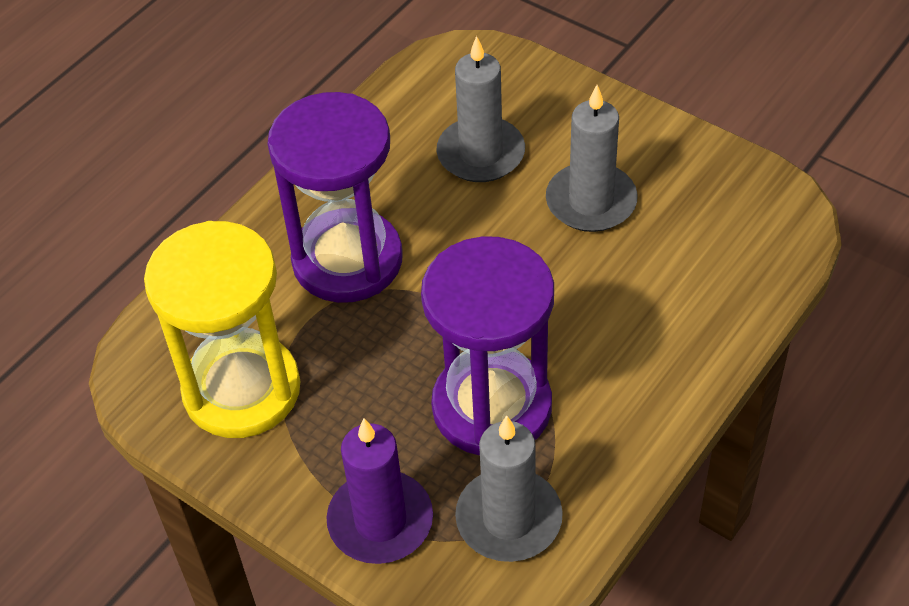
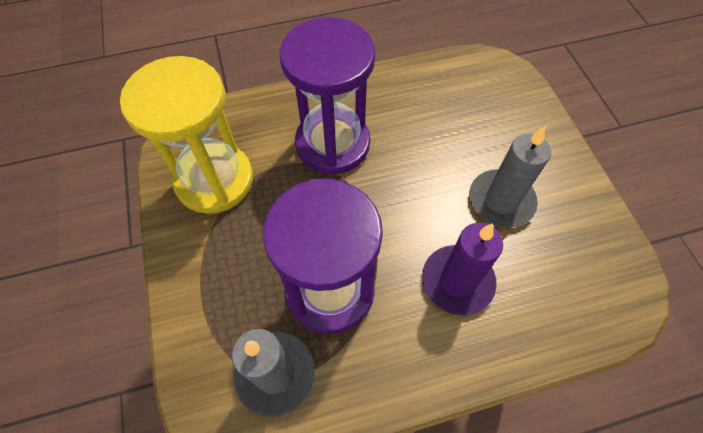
camera: 35 degrees right, 10 degrees up
(380, 521) = (208, 315): purple candle -> purple candle (457, 281)
(481, 154) = (459, 129): grey candle -> none

